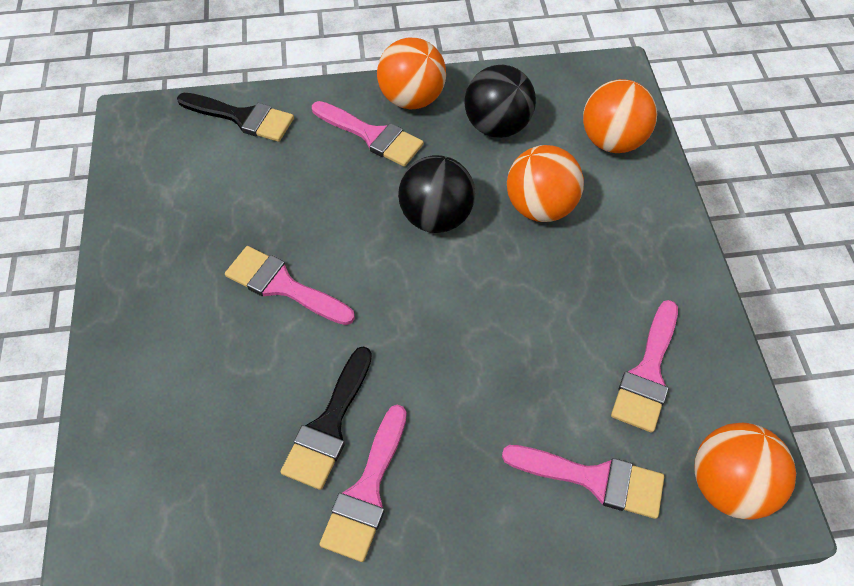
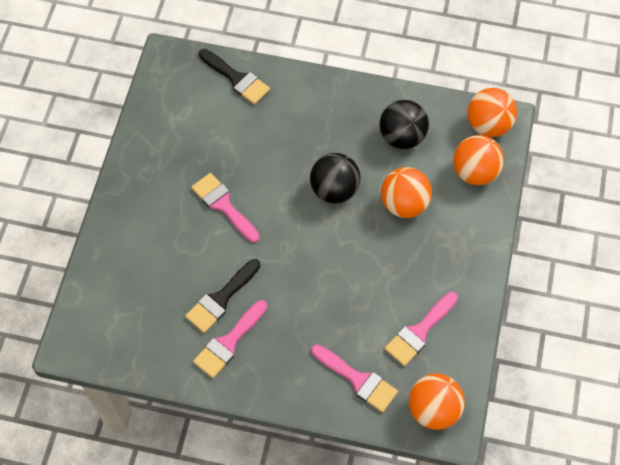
camera: 20 degrees right, 5 degrees up
(372, 136) = (316, 118): pink brush -> none
(412, 98) = (353, 98): orange ball -> orange ball (488, 125)

